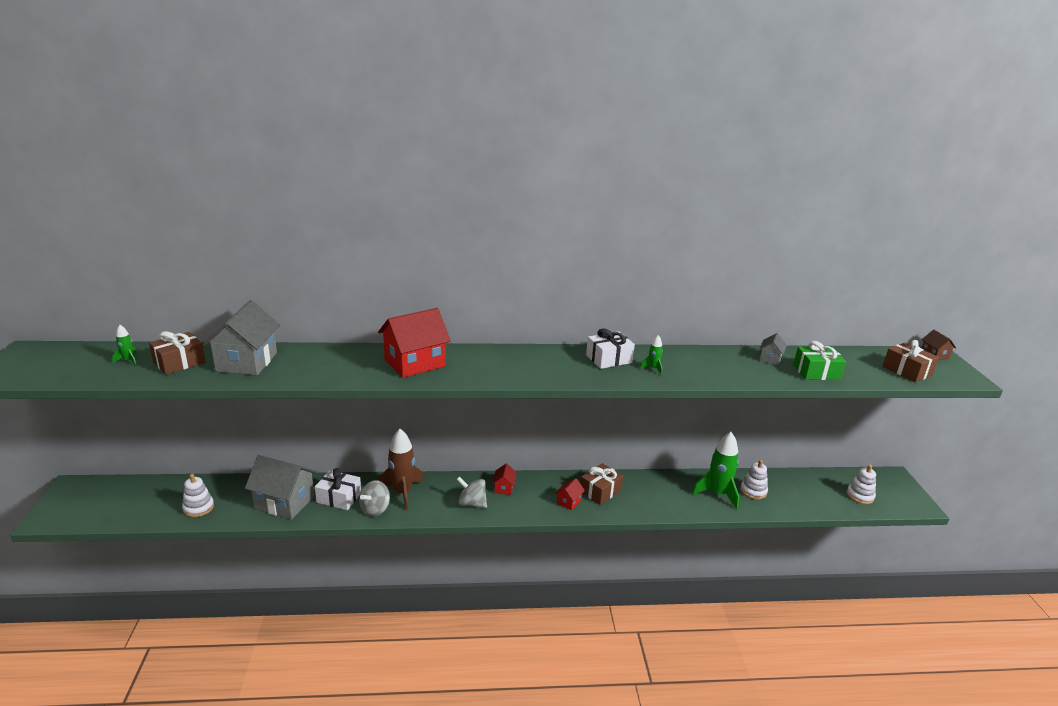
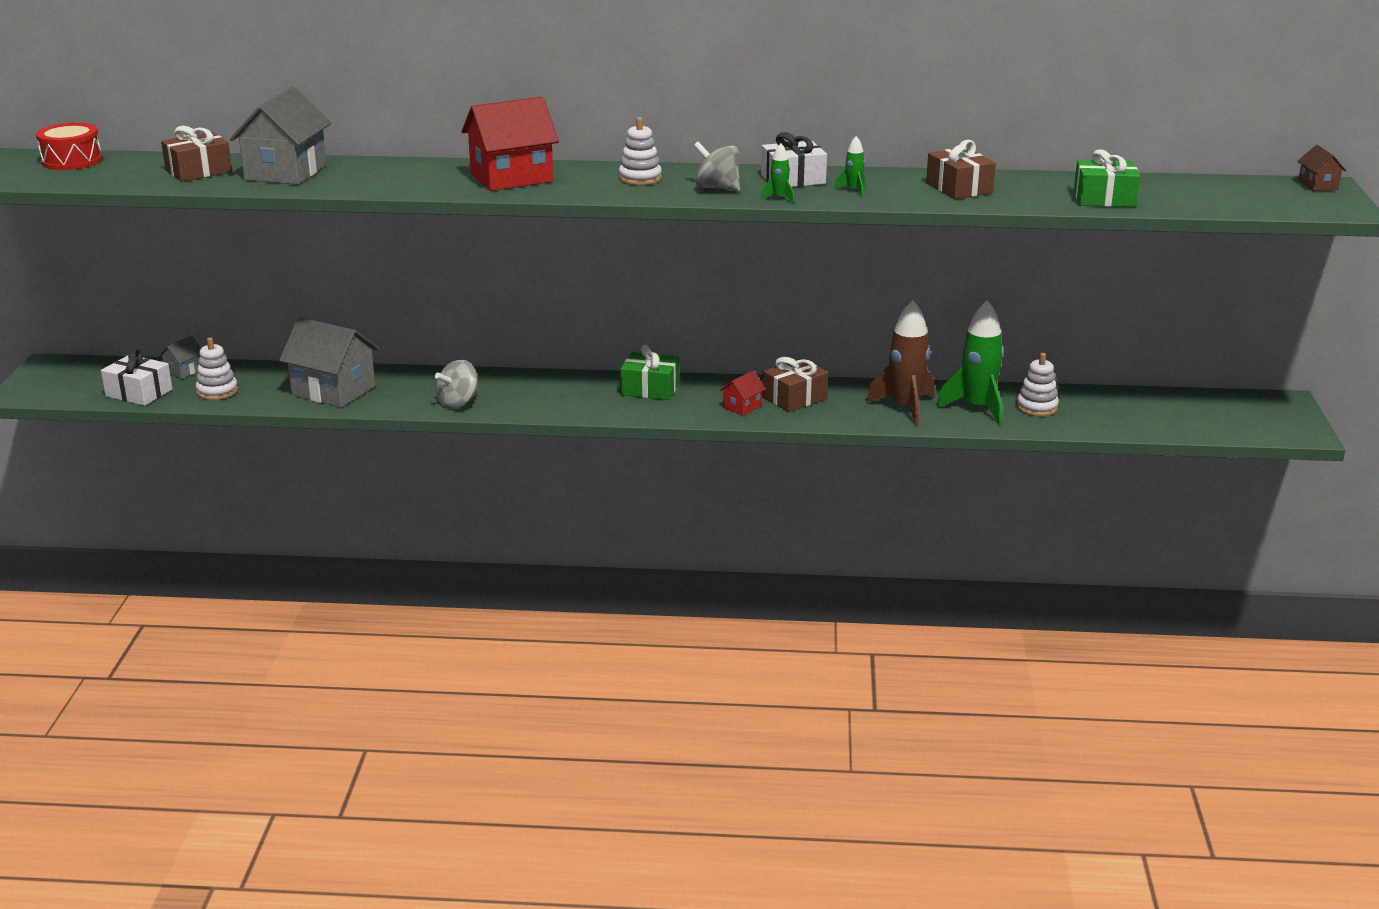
camera: 10 degrees right, 0 degrees up
(79, 354) = (72, 160): none -> red drum
(128, 360) = (134, 168): green rocket -> green rocket (779, 198)
(339, 497) = (409, 389): white gift -> white gift (139, 393)
(402, 493) = (500, 388): brown rocket -> brown rocket (905, 408)
(472, 503) = (598, 403): grey spinning top -> grey spinning top (717, 188)
(504, 488) = (650, 389): red house -> green gift
(770, 359) = (1043, 184): grey house -> grey house (184, 371)
(860, 496) = (1210, 419): white stacking toy -> white stacking toy (640, 178)
(907, 371) = (1253, 200): brown gift -> brown gift (959, 188)

